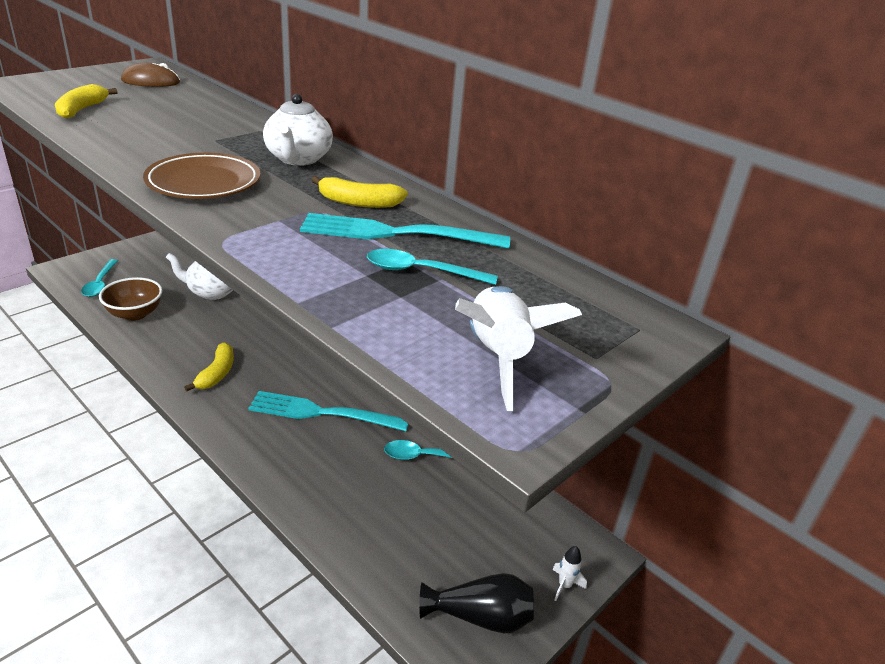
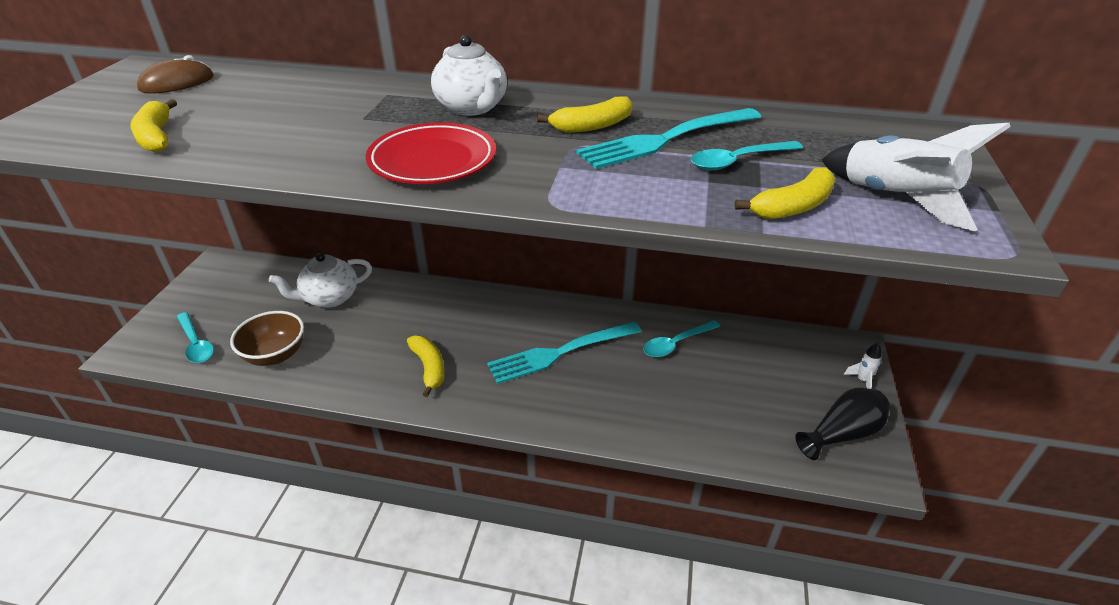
camera: 30 degrees left, 5 degrees up
(204, 183) = (432, 161): brown plate -> red plate
(394, 321) = (793, 207): none -> yellow banana

